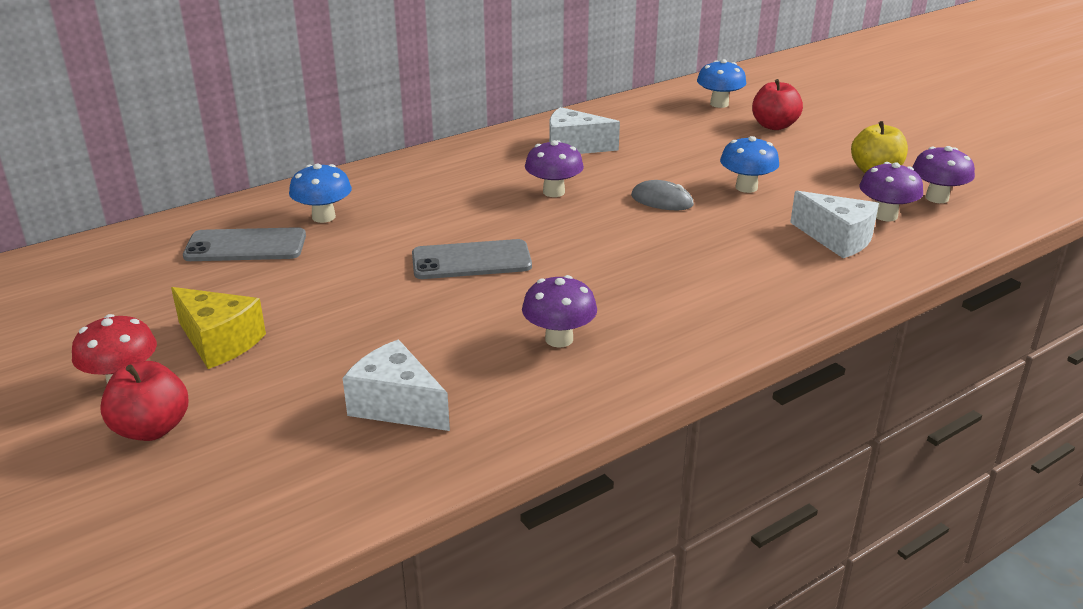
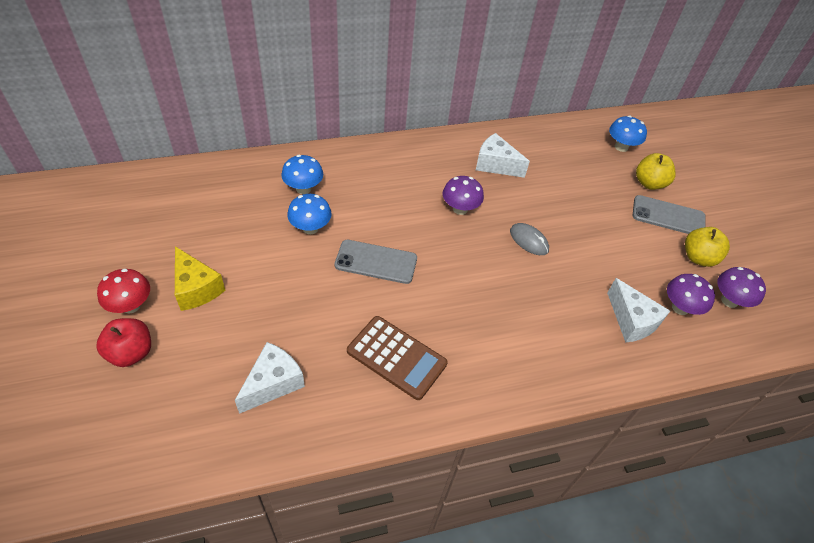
camera: 15 degrees right, 20 degrees up
(245, 246) = (246, 202): grey phone -> grey phone (668, 216)
(397, 405) = (273, 383): white cheese -> white cheese turned 75 degrees clockwise
(559, 339) = (396, 357): purple mushroom -> brown calculator
(746, 187) = (595, 245): blue mushroom -> blue mushroom (310, 228)
(774, 126) = (649, 183): red apple -> yellow apple

